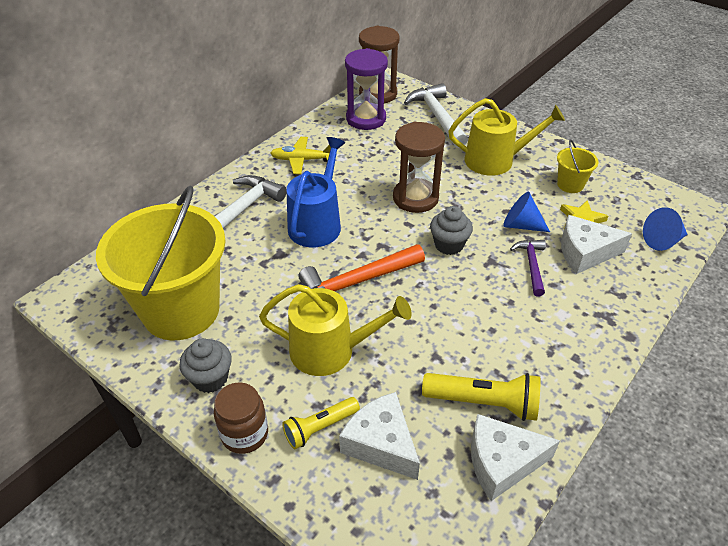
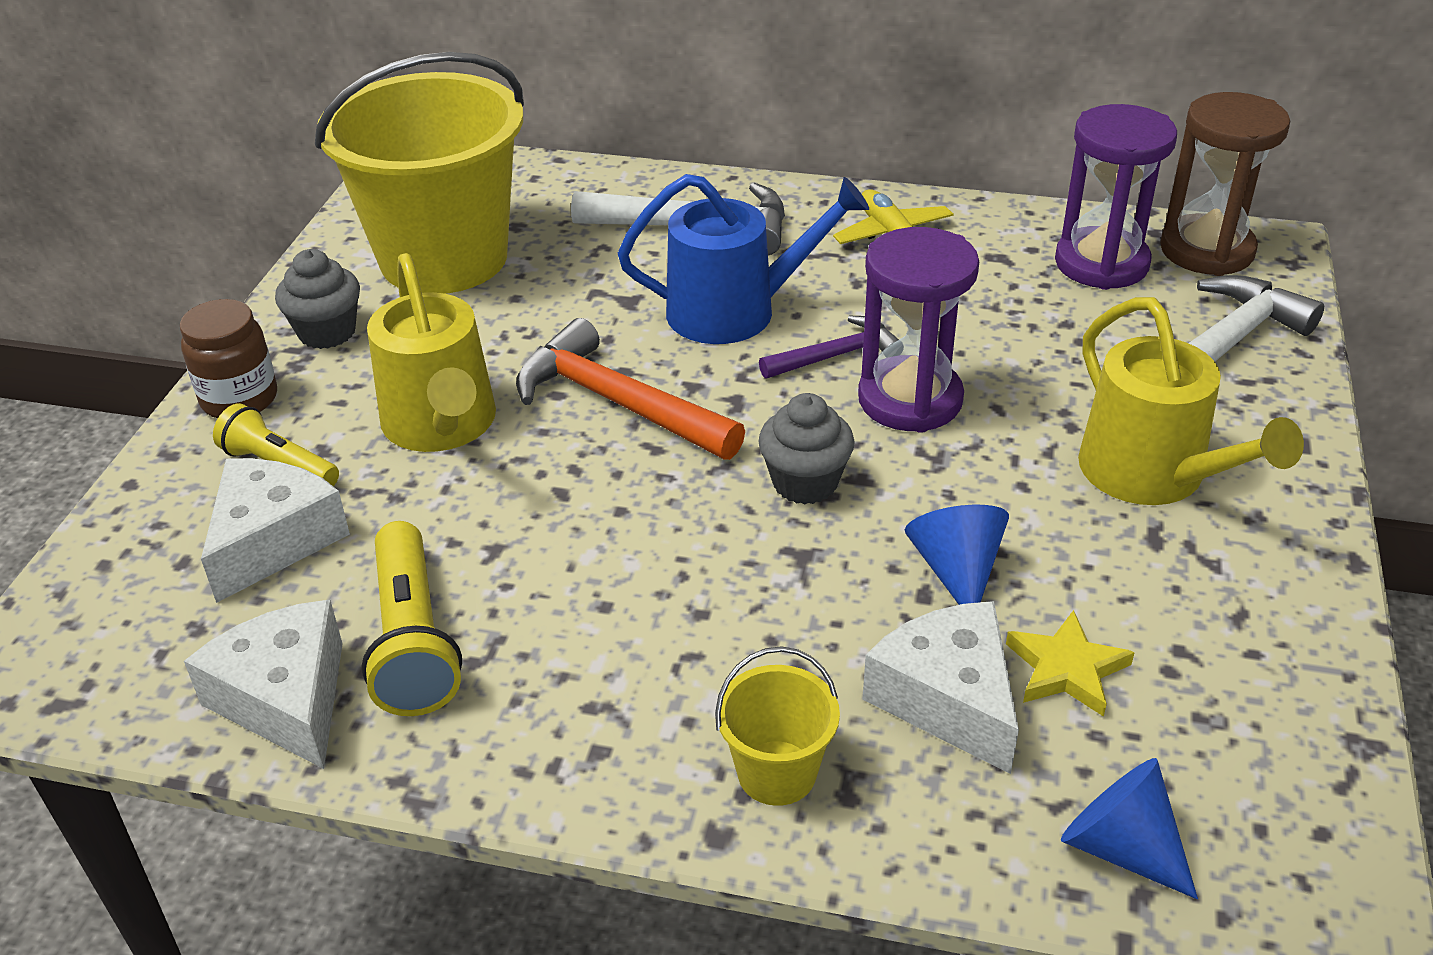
camera: 65 degrees right, 5 degrees down
(415, 198) = (910, 400): brown hourglass -> purple hourglass
(531, 265) = (835, 618): purple hammer -> purple hammer (836, 355)
(570, 184) = (1186, 620): yellow bucket -> yellow bucket (776, 773)

